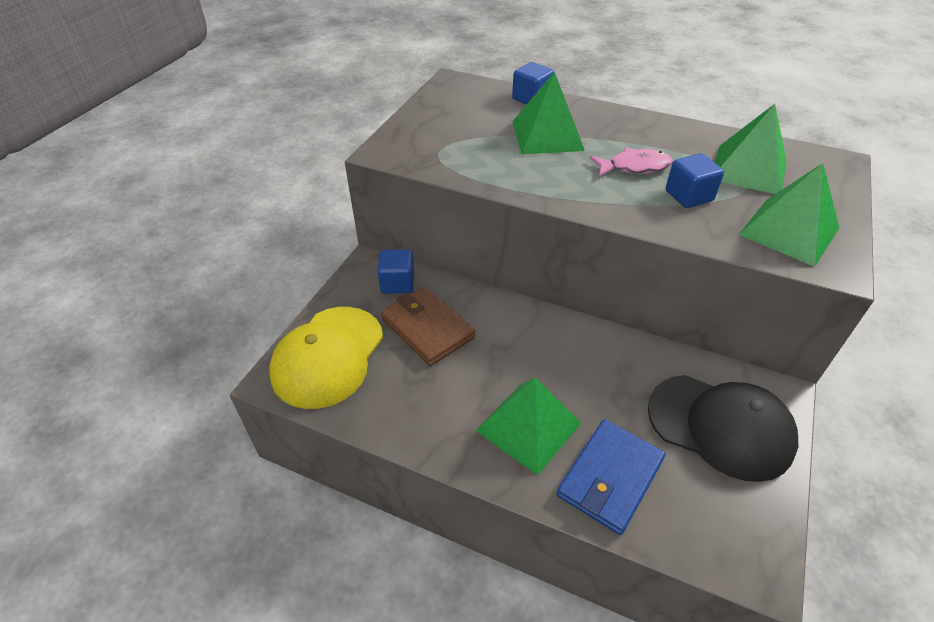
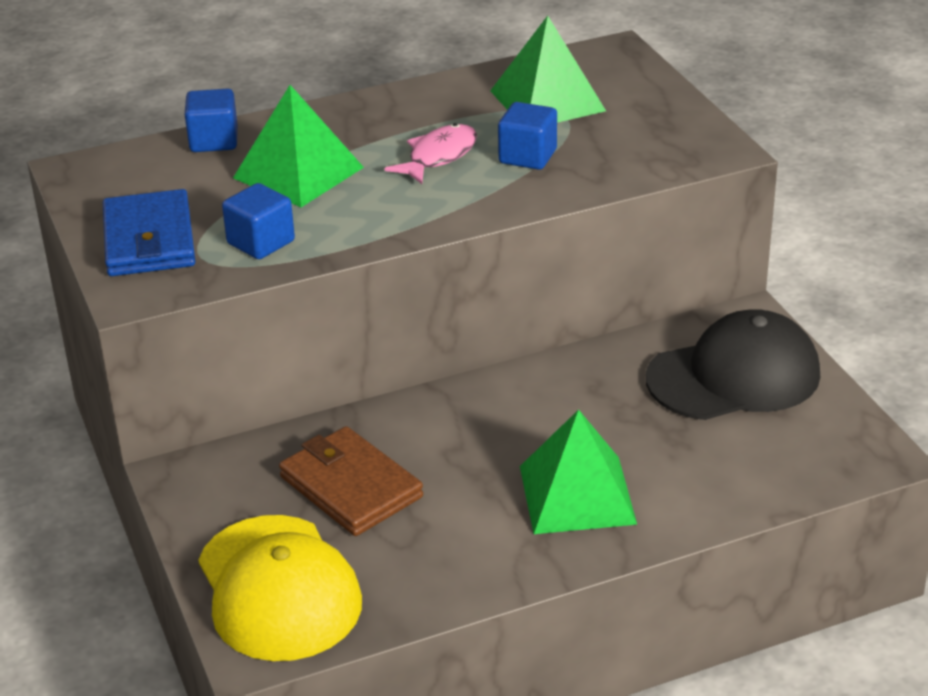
camera: 45 degrees left, 10 degrees down
(397, 283) = (244, 469): blue cube -> blue cube (261, 242)
(427, 328) = (350, 487): brown wallet -> brown wallet turned 45 degrees clockwise
(610, 478) = (698, 480): blue wallet -> blue wallet (149, 240)
(789, 231) = (651, 140): green pyramid -> none

